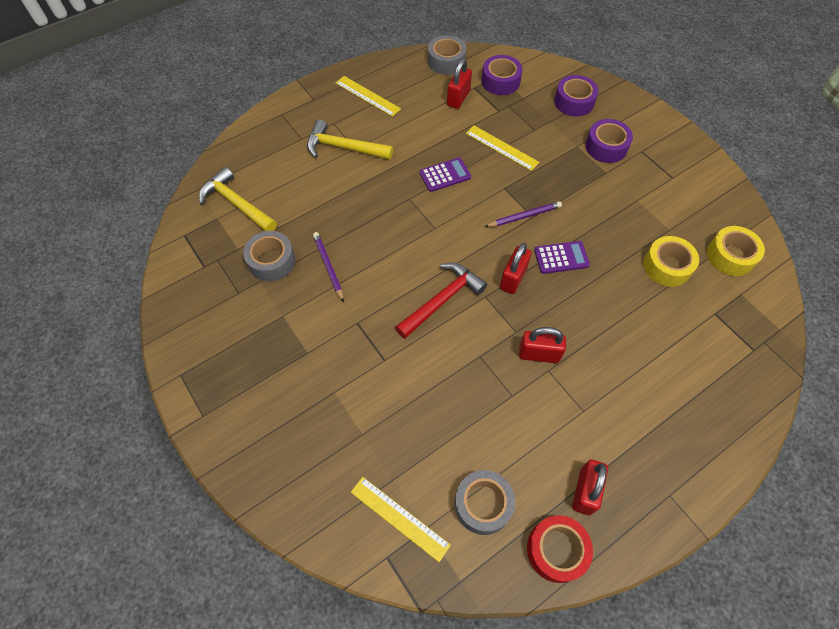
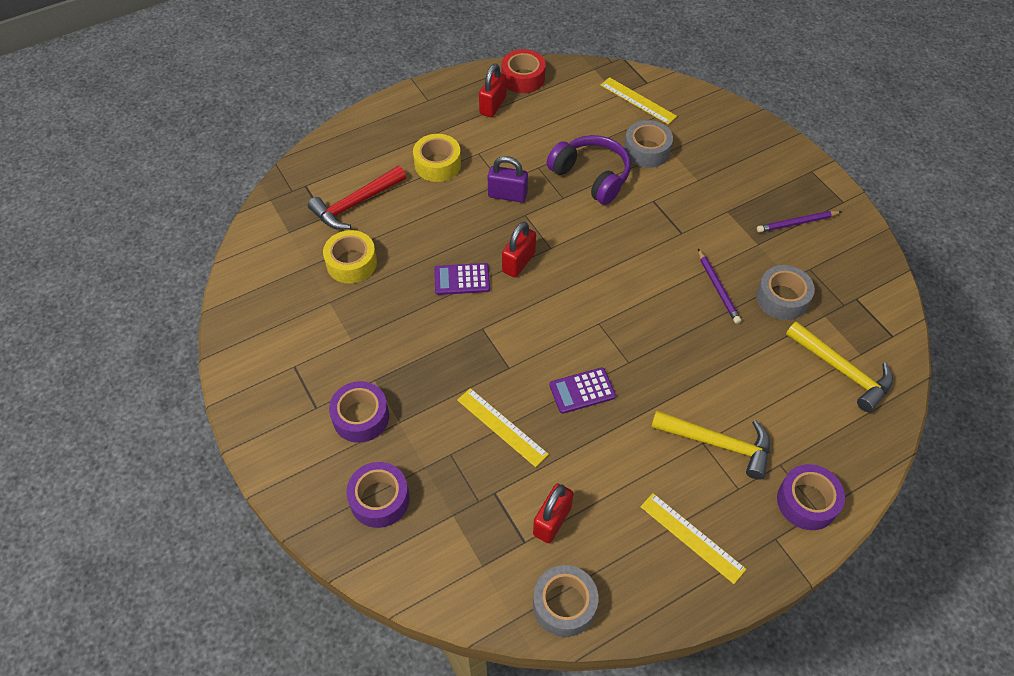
camera: 175 degrees left, 5 degrees down
(442, 300) = (595, 247): red hammer -> red hammer (356, 204)
(452, 387) = (591, 176): none -> purple headphones
(483, 504) = (573, 104): grey tape -> grey tape (647, 150)
(500, 81) = (482, 551): purple tape -> purple tape (807, 502)
(524, 216) = (492, 329): purple pencil -> purple pencil (797, 223)
(539, 354) = (507, 195): red padlock -> purple padlock
(730, 256) = (278, 268): yellow tape -> yellow tape (437, 164)

